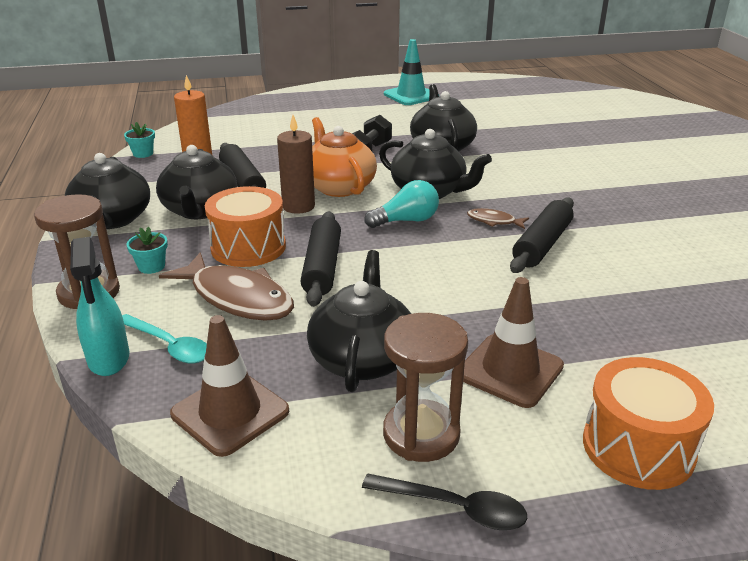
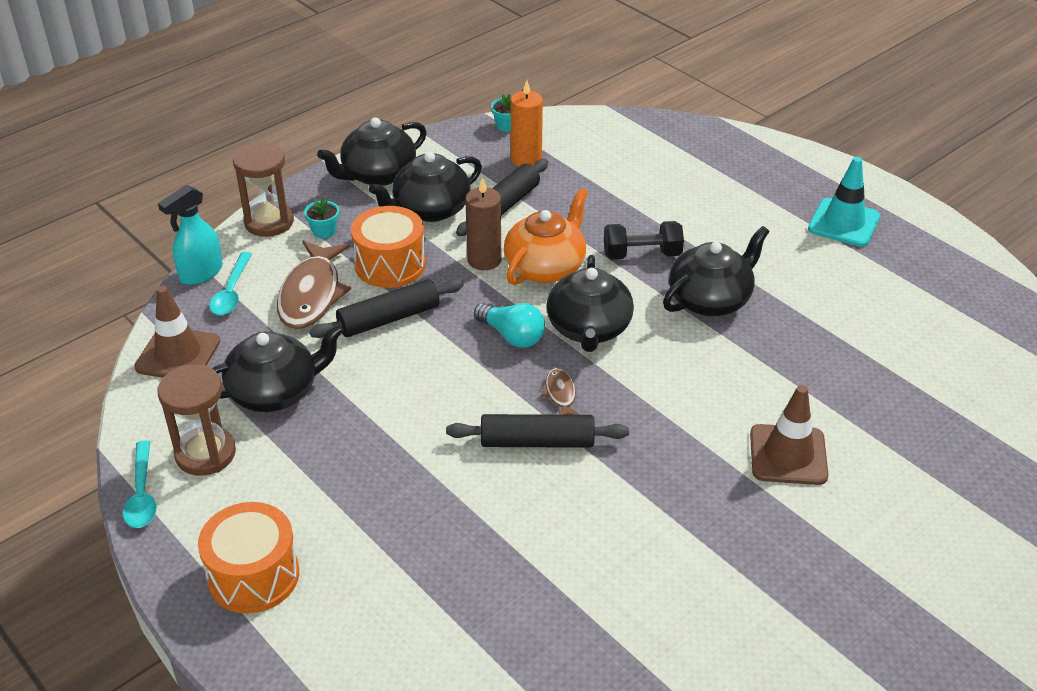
camera: 60 degrees right, 10 degrees up
(454, 508) = (142, 494): black spoon -> turquoise spoon
(510, 370) = (309, 478): brown traffic cone -> brown traffic cone (788, 455)

